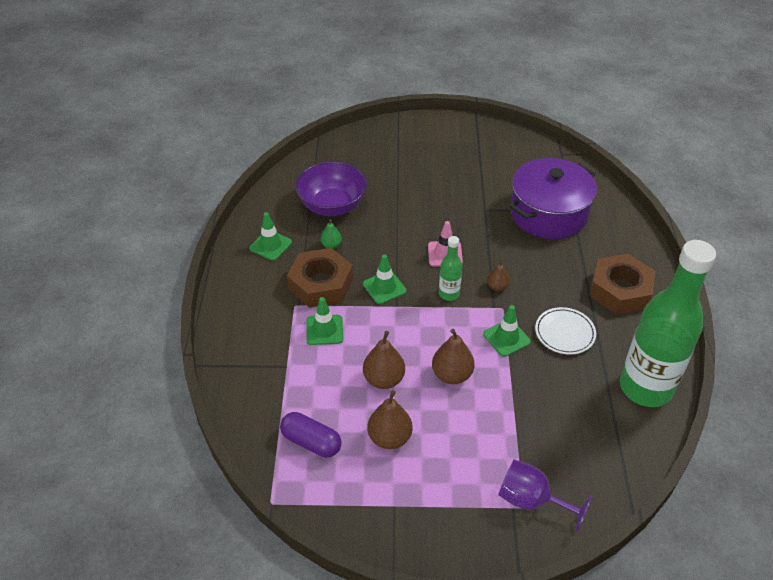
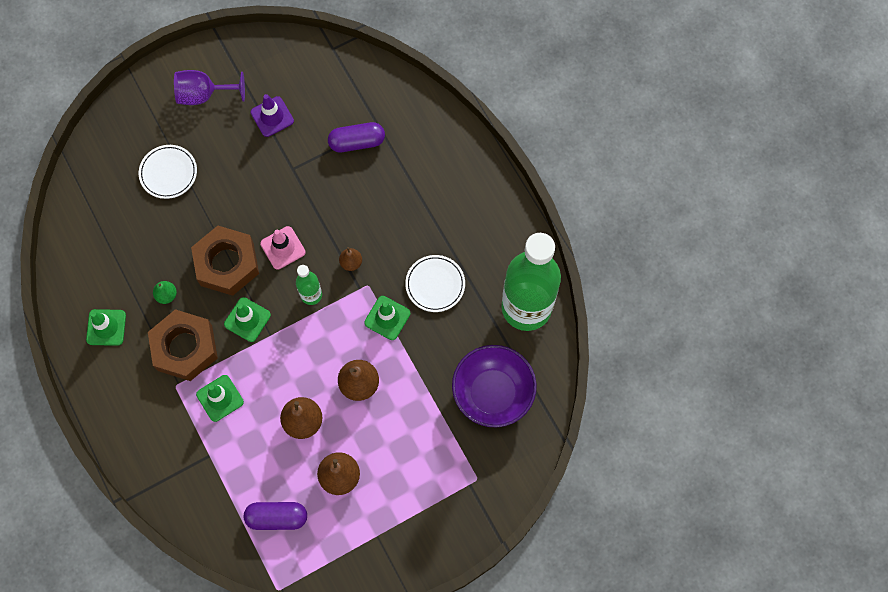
camera: 30 degrees left, 25 degrees up
(332, 206) = (137, 243): purple bowl -> purple bowl (492, 393)
(386, 176) = (168, 173): none -> white plate
(488, 174) = (272, 116): none -> purple traffic cone
(531, 500) = (480, 469): purple goblet -> purple goblet (203, 95)
(548, 214) = (357, 142): purple pot -> purple capsule
(620, 290) = (463, 207): brown nut -> brown nut (227, 264)

